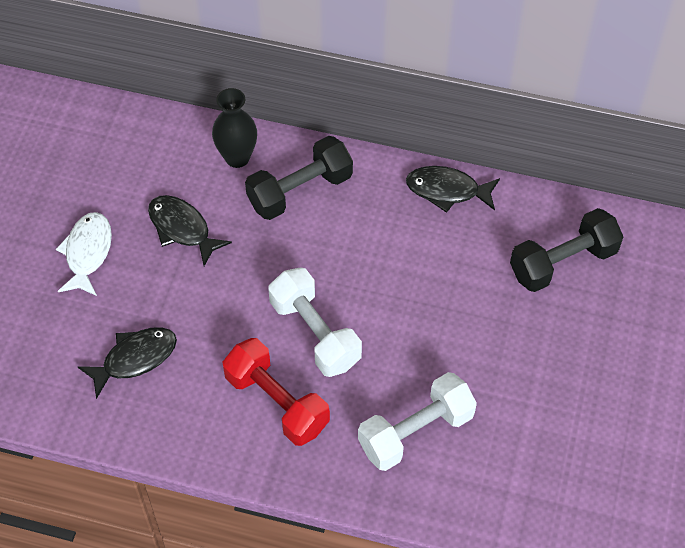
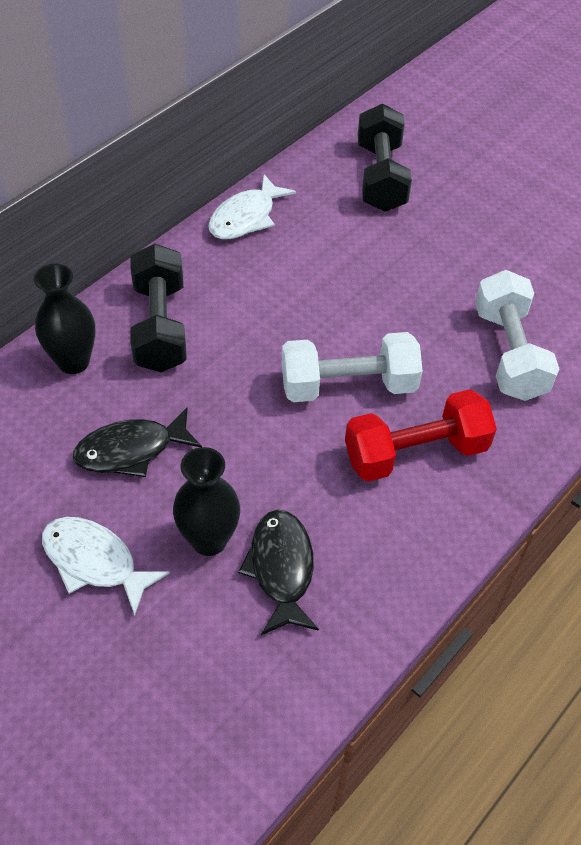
camera: 65 degrees left, 5 degrees down
(135, 307) = (209, 540): none -> black vase
(447, 190) = (246, 217): black fish -> white fish

